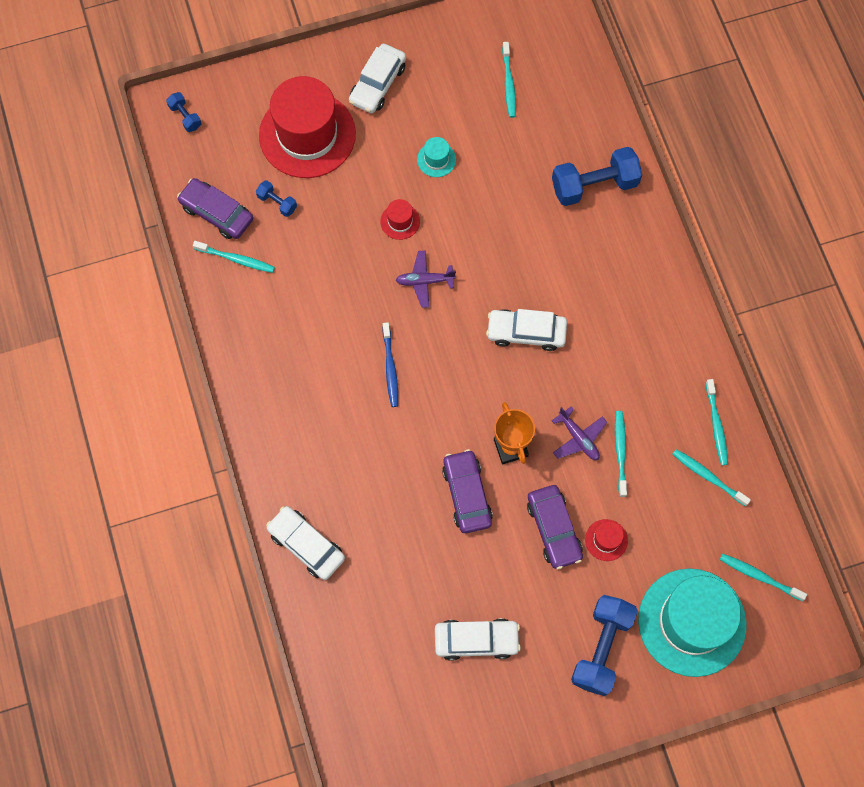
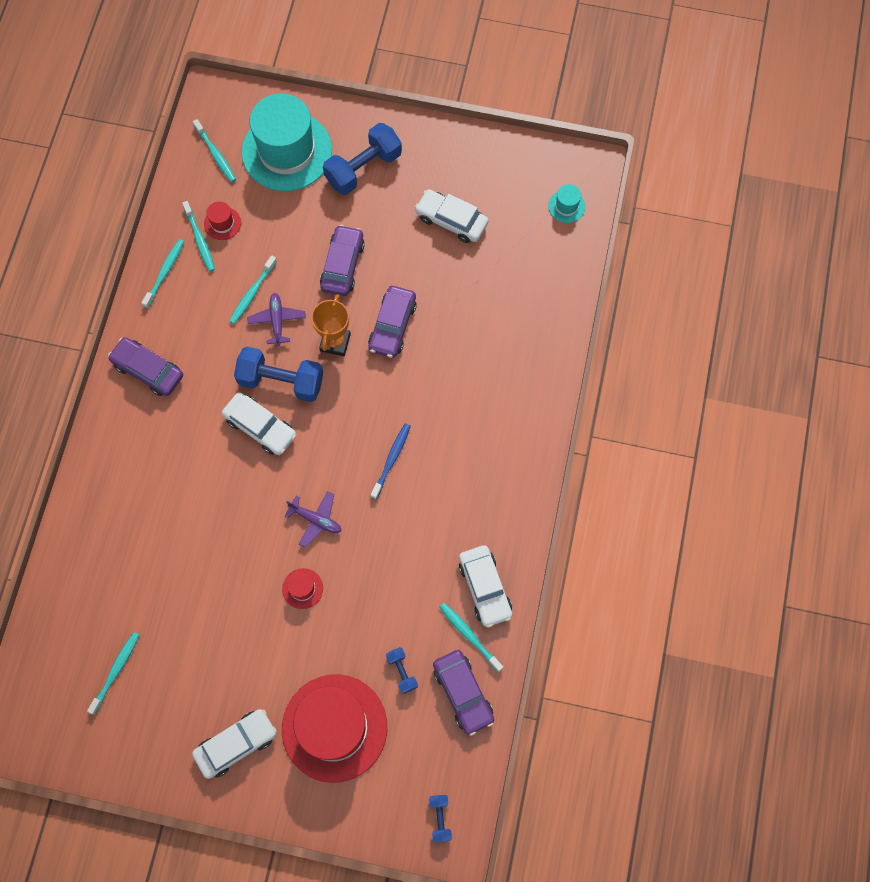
camera: 150 degrees left, 0 degrees up
(306, 545) = (541, 355): white car -> white car (485, 588)
(436, 159) = (232, 631): turquoise hat -> turquoise hat (566, 206)
(594, 185) = (112, 524): blue dumbbell -> blue dumbbell (281, 381)
(606, 540) = (308, 237): red hat -> red hat (222, 223)
(662, 327) = (148, 370): none -> purple car

